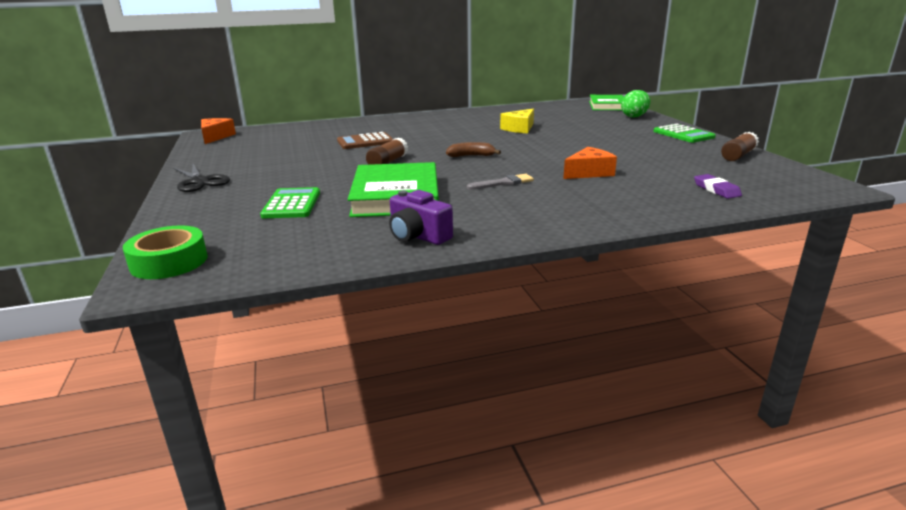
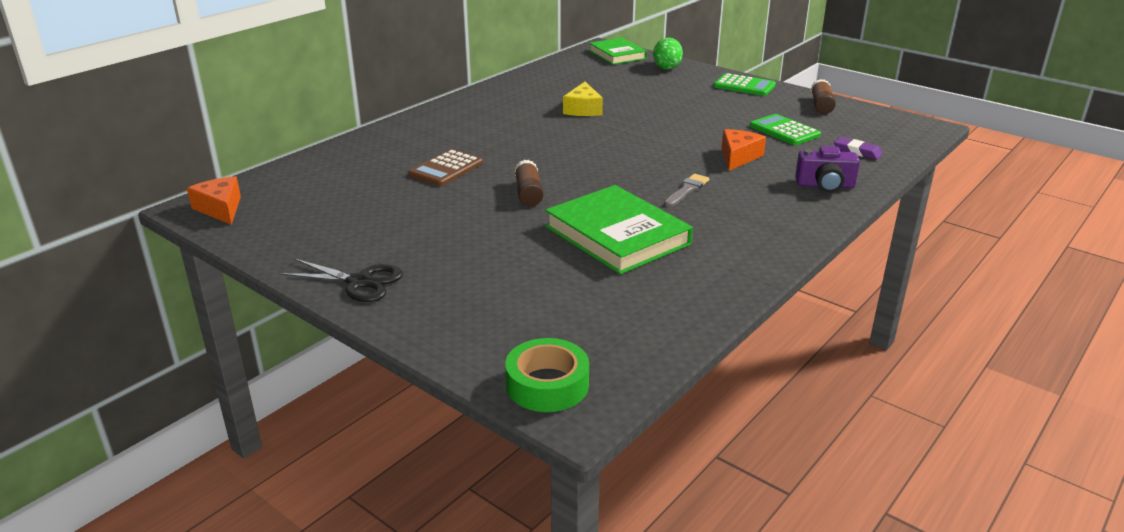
camera: 35 degrees left, 5 degrees up
(292, 204) = (532, 278): green calculator -> green calculator (784, 131)
(418, 236) = (716, 274): purple camera -> purple camera (825, 185)
(471, 156) = (599, 162): brown banana -> none

